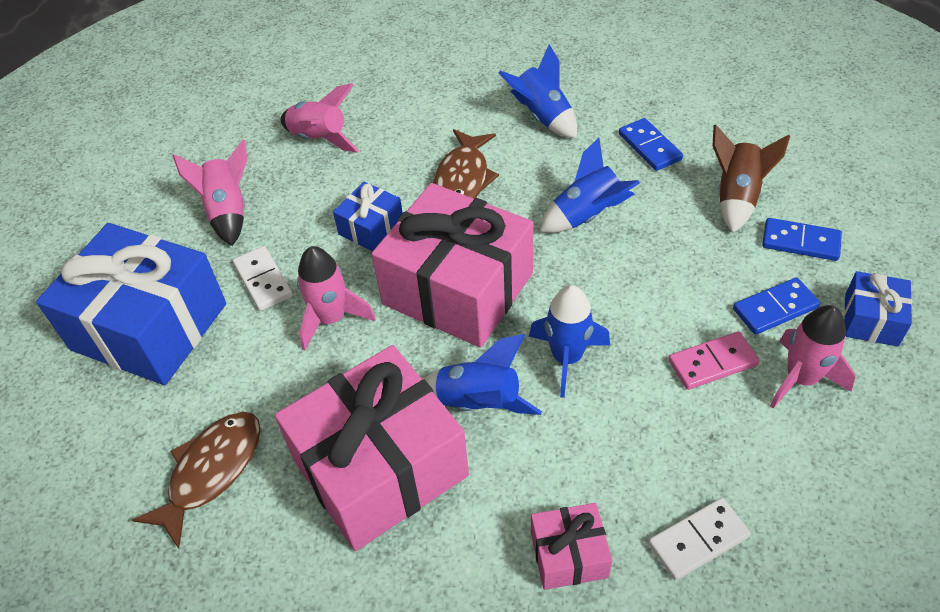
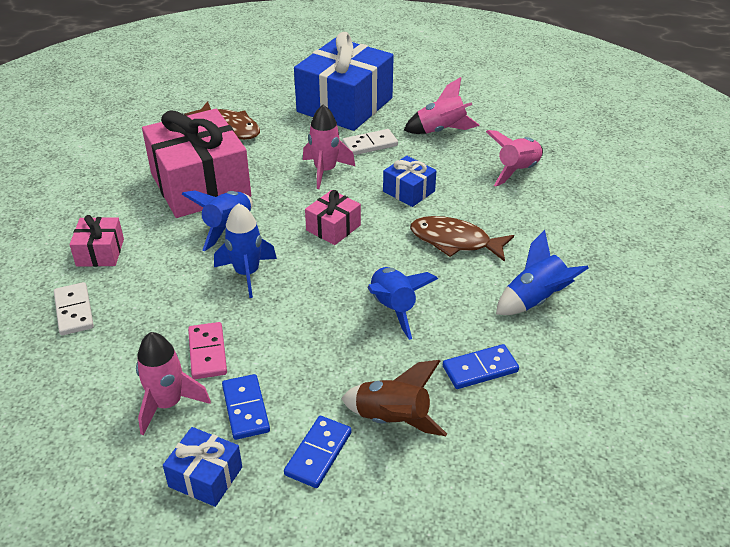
camera: 95 degrees right, 10 degrees down
(457, 288) = (333, 228): pink gift -> pink gift, size x0.46

